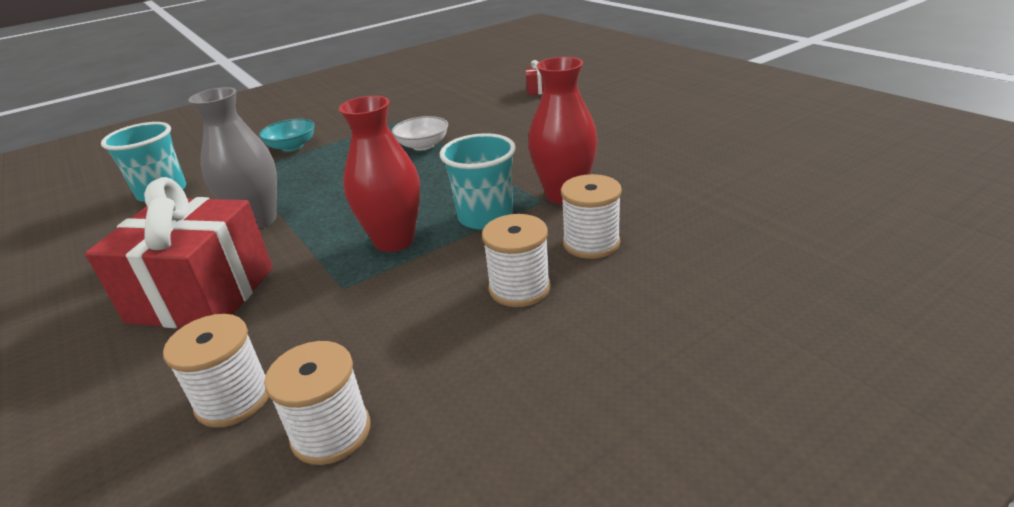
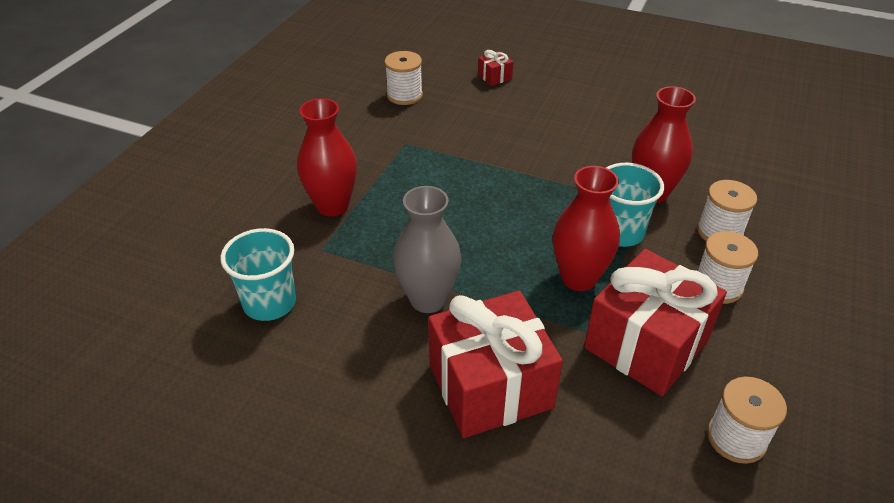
camera: 35 degrees left, 10 degrees up
(233, 399) = (644, 450): white spool -> white spool (404, 95)
(292, 146) = (332, 206): turquoise bowl -> red vase
(373, 312) = (646, 344): none -> red gift
(423, 145) = (469, 170): white bowl -> none

